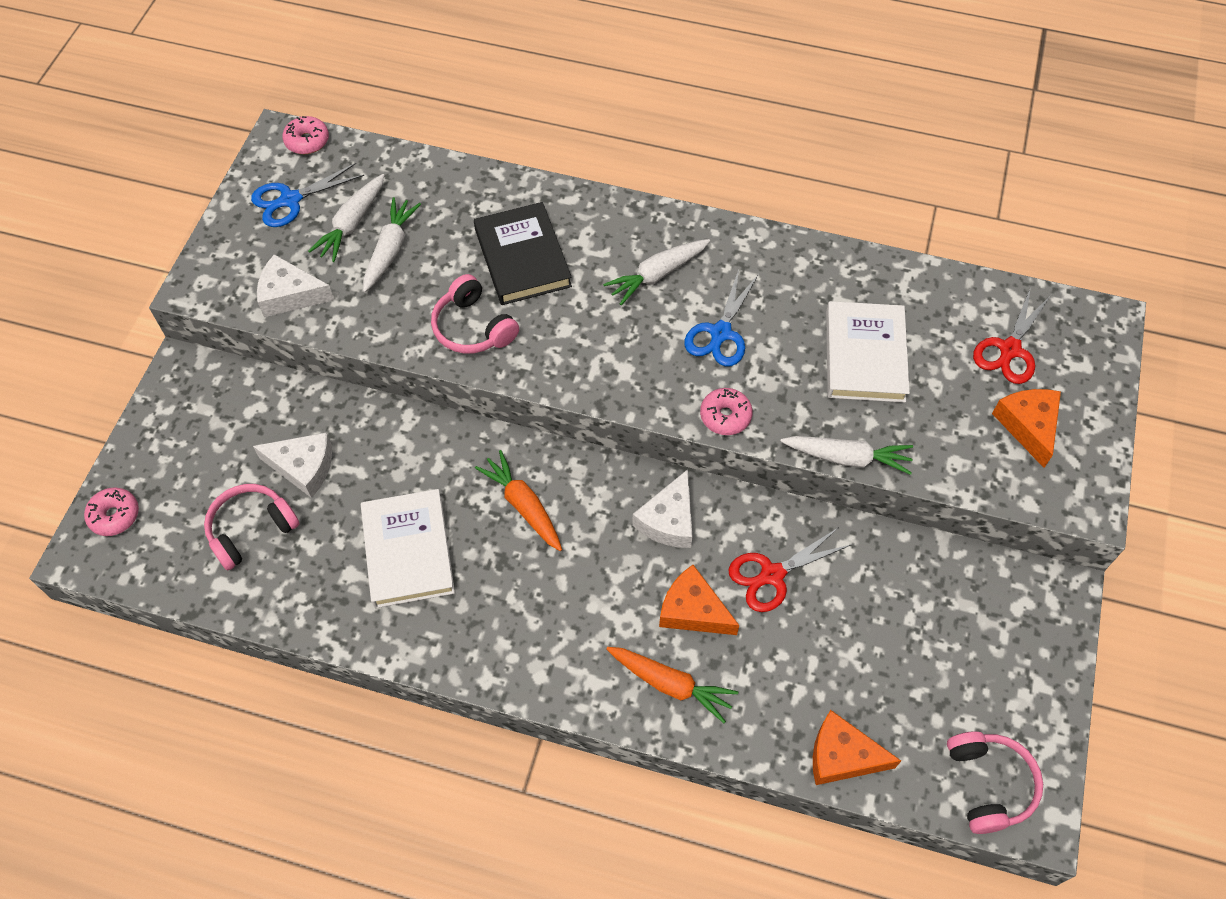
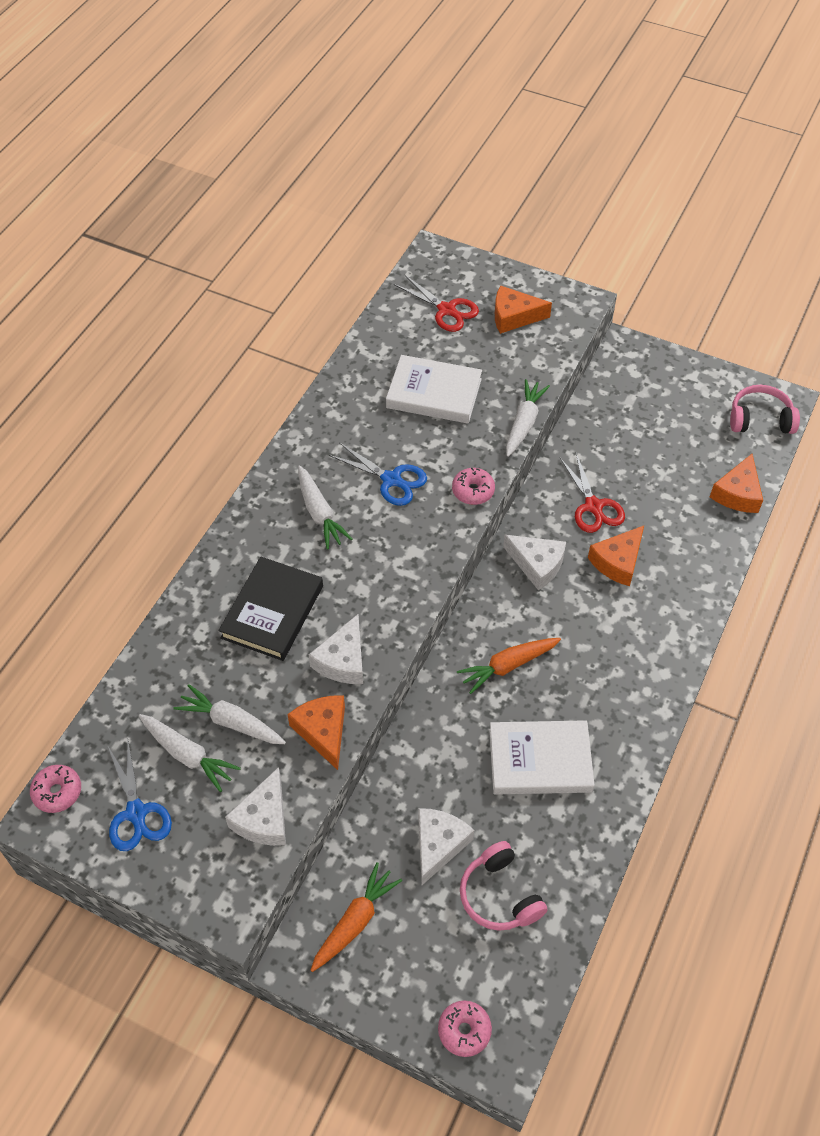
camera: 80 degrees left, 5 degrees down
(388, 325) = (323, 731): none -> orange cheese
(473, 327) = (343, 660): pink headphones -> white cheese
(522, 258) = (272, 612): black book -> black book turned 60 degrees counterclockwise
(670, 684) = (677, 586): orange carrot -> orange carrot (355, 922)

